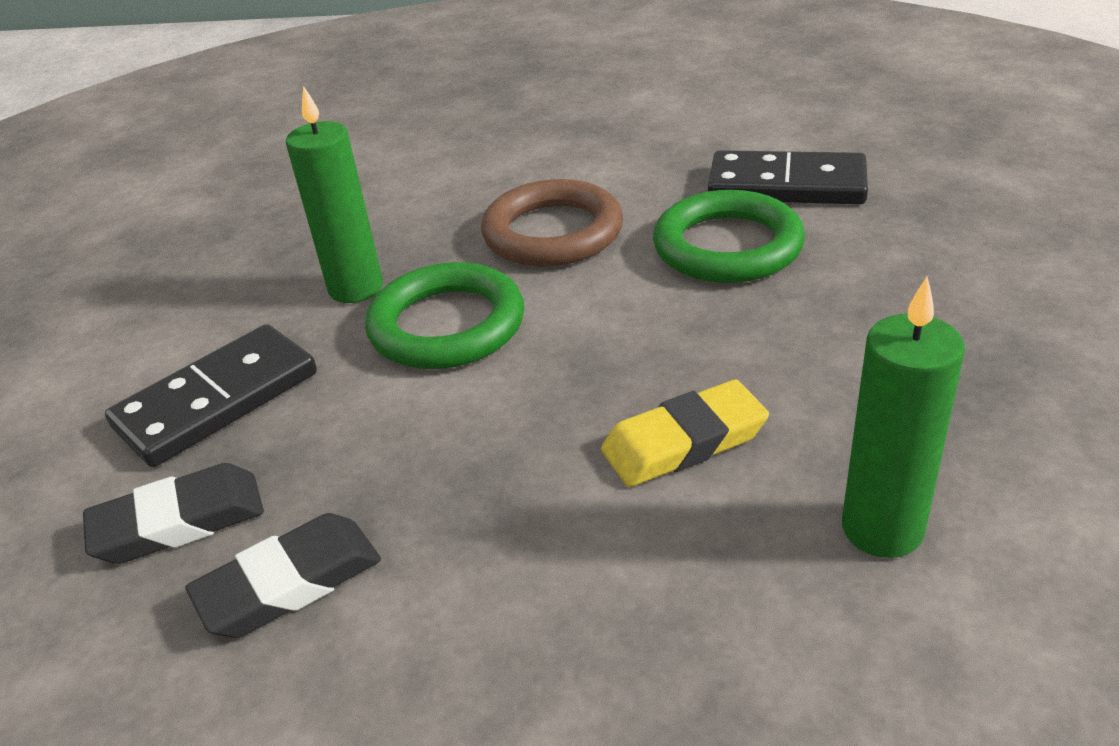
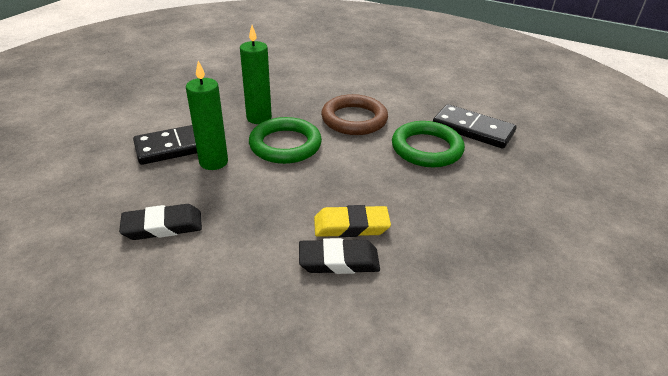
camera: 15 degrees right, 0 degrees up
(179, 522) = (137, 188): black eraser -> black eraser (339, 261)
(882, 529) = (411, 292): green candle -> green candle (213, 162)

